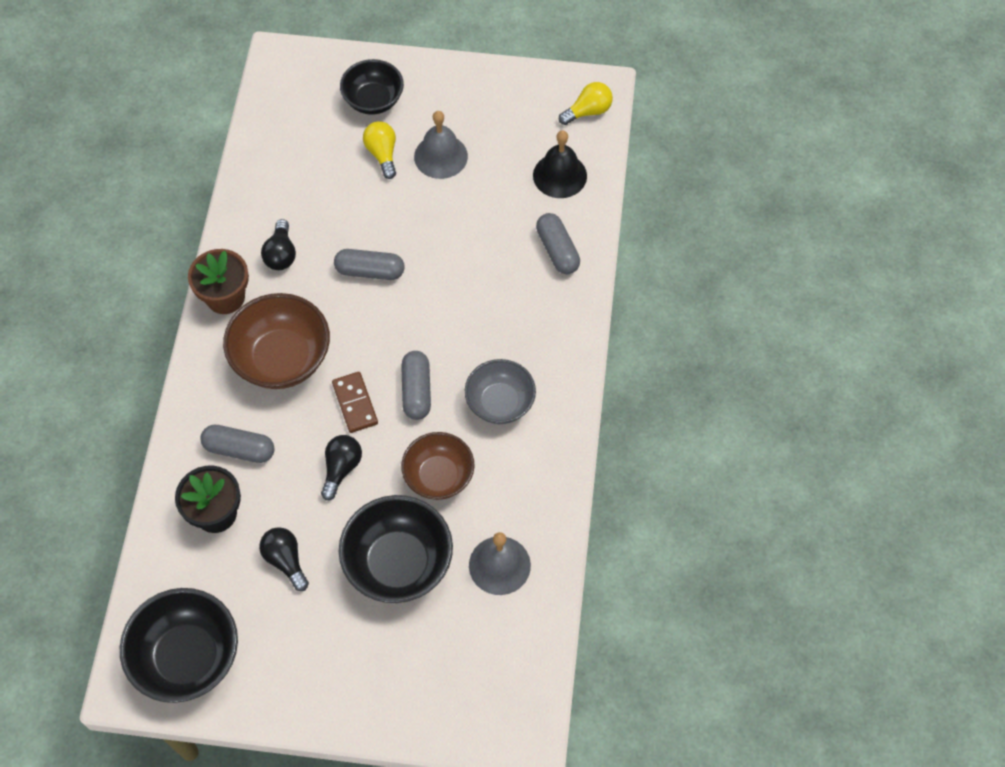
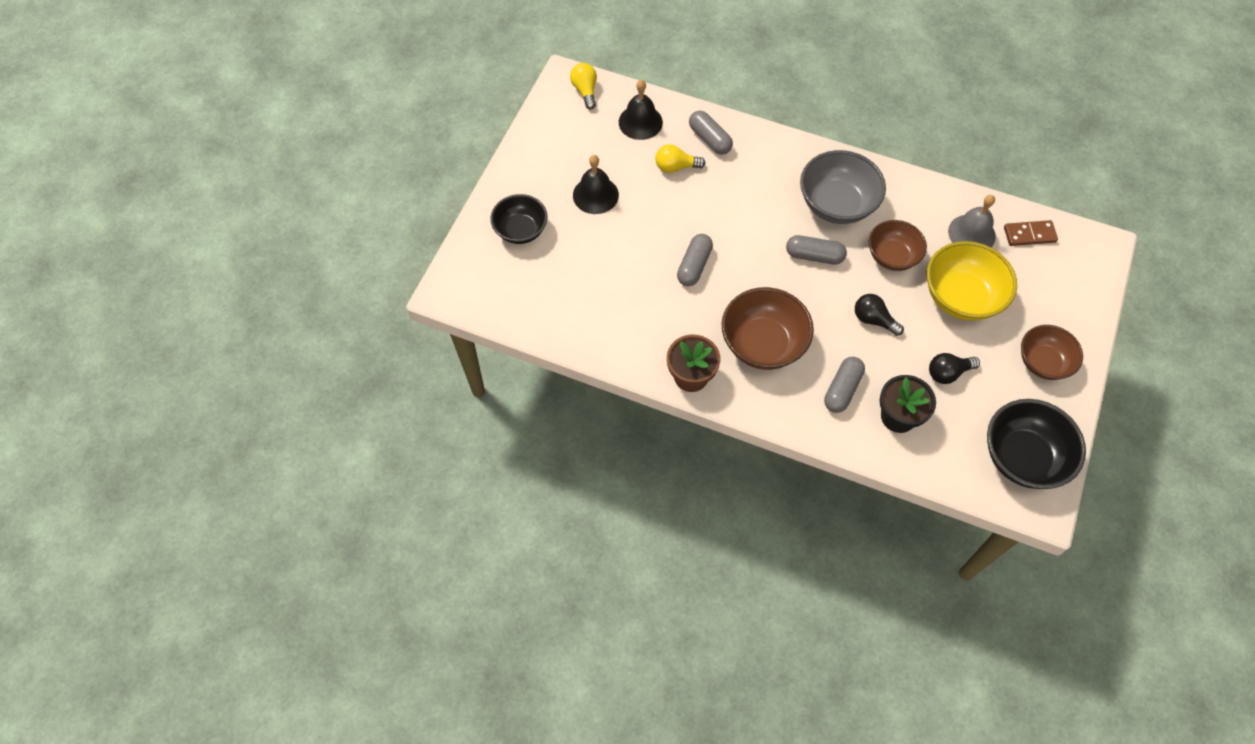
camera: 75 degrees left, 0 degrees up
(281, 254) = (659, 327): black light bulb -> none
(324, 670) = (1043, 362): none -> brown bowl
(355, 403) = (816, 299): brown domino -> brown domino (1029, 234)
(382, 154) = (579, 235): yellow light bulb -> yellow light bulb (676, 167)
(398, 563) = (961, 297): black bowl -> yellow bowl
(441, 156) = (595, 195): grey bell -> black bell
(500, 403) = (836, 204): grey bowl -> grey bowl, size x1.50
(557, 250) = (709, 139): grey capsule -> grey capsule turned 60 degrees clockwise

